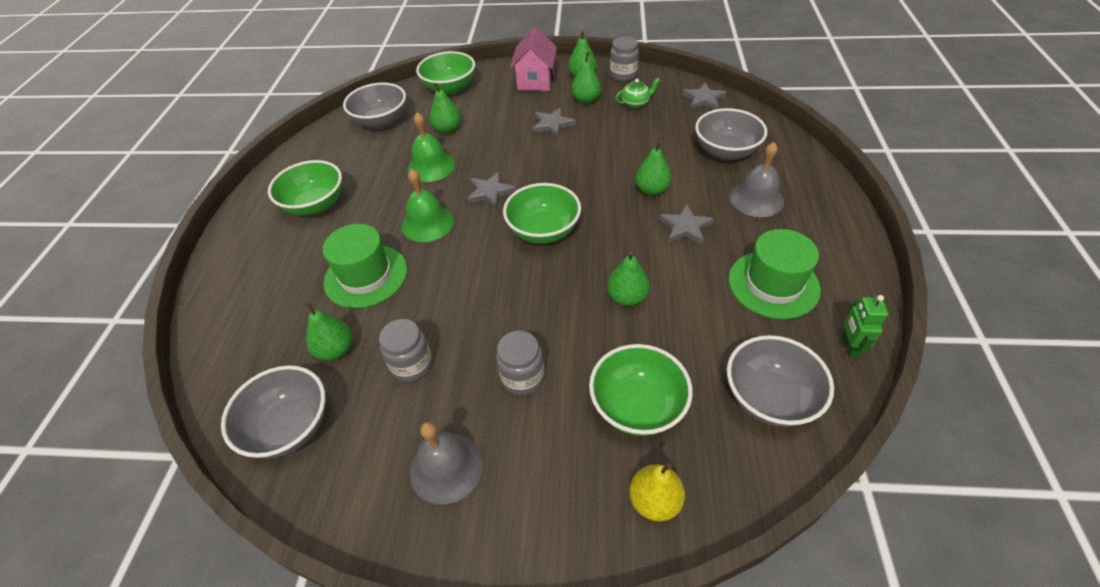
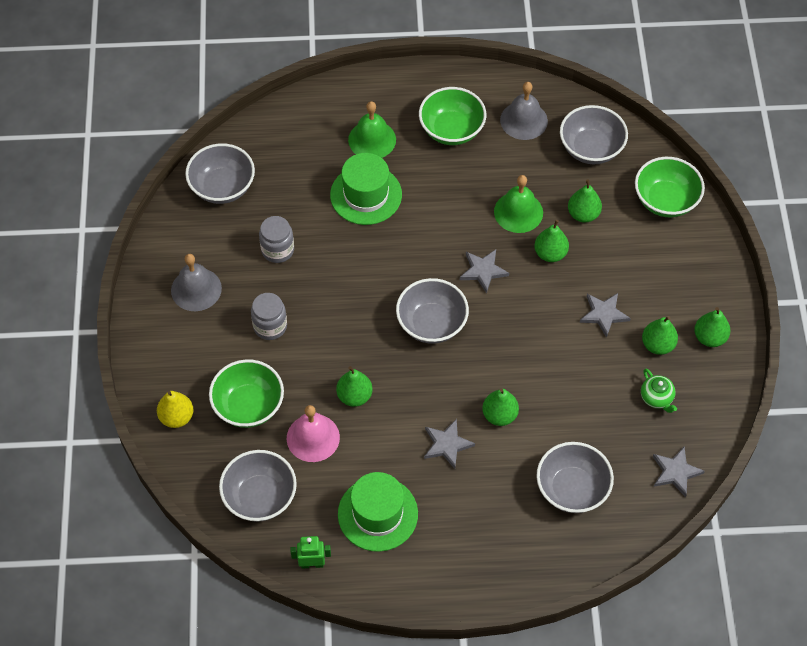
camera: 80 degrees right, 10 degrees up
(336, 350) = (289, 195): green pear -> green pear (550, 253)
(427, 223) = (434, 227): green bell -> green bell (372, 139)
(535, 81) = (692, 287): pink house -> none
(543, 231) = (431, 324): green bowl -> grey bowl
(623, 75) = (720, 383): grey jar -> none
(682, 338) = (313, 437): none -> pink bell
(756, 199) = (494, 512): grey bell -> grey bell (523, 120)

